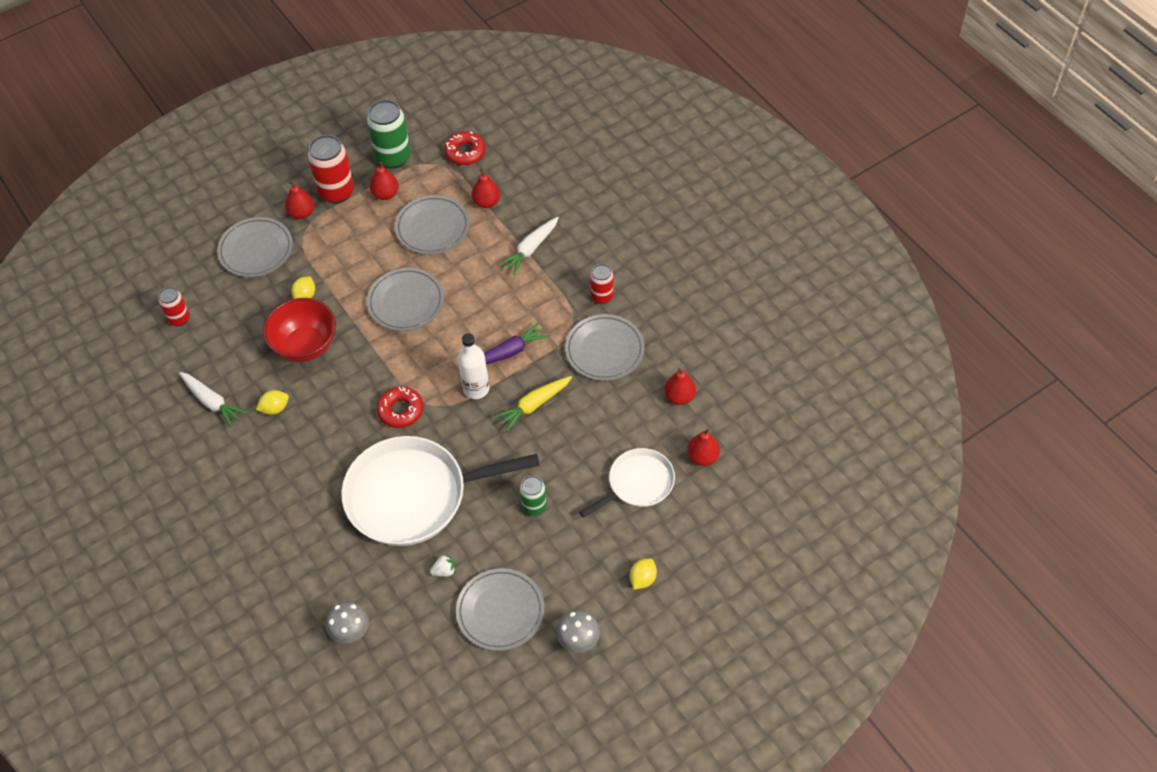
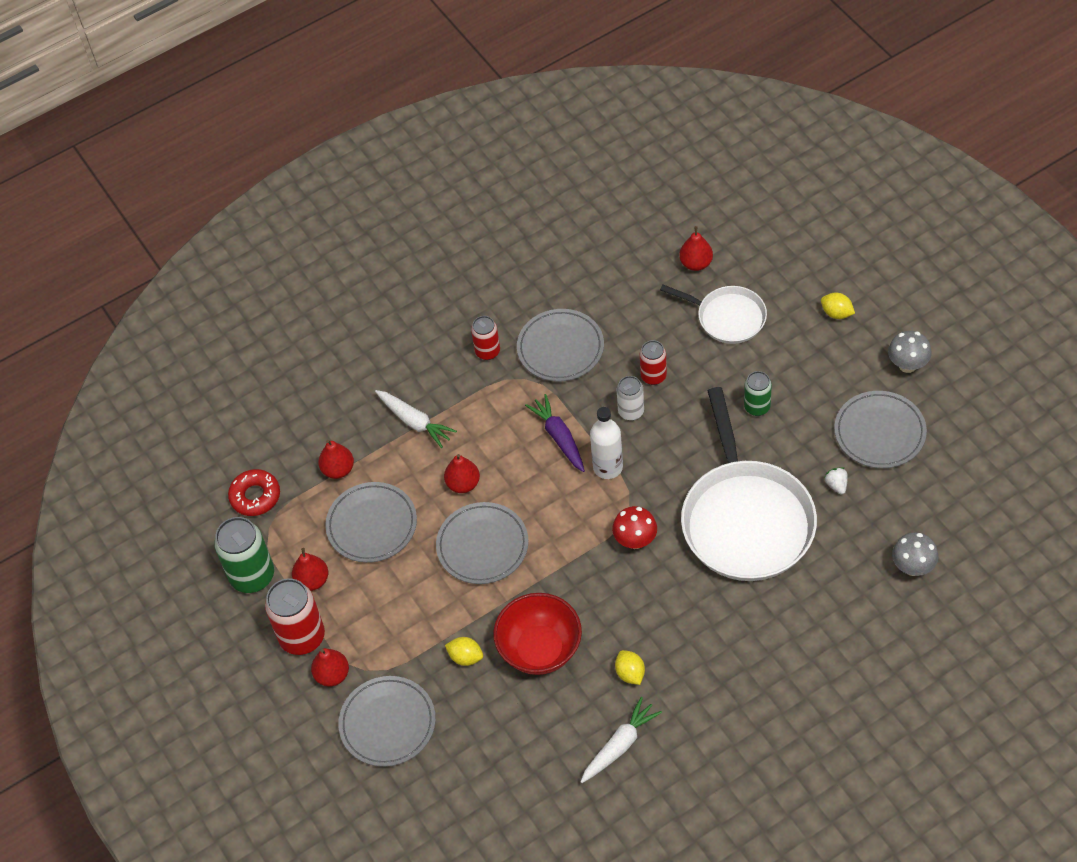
camera: 85 degrees left, 0 degrees up
(179, 319) = (492, 802): red can -> red can (653, 376)
(400, 410) = (635, 540): red donut -> red mushroom
(534, 405) = (631, 411): yellow carrot -> white can
(638, 483) = (728, 317): white pan -> white pan turned 150 degrees clockwise
(679, 397) = (622, 282): red pear -> red pear (463, 484)

